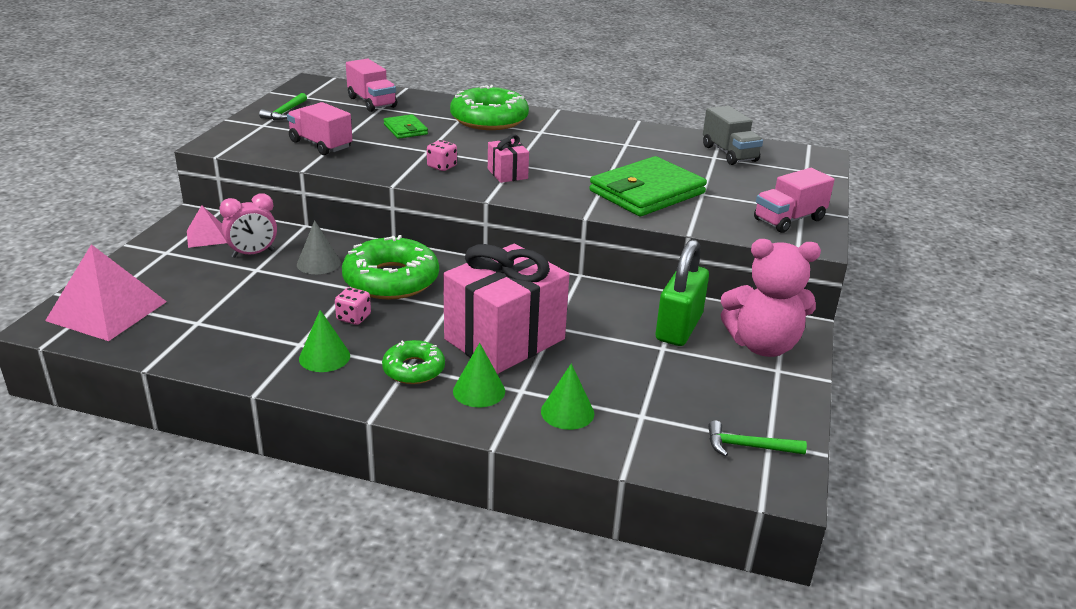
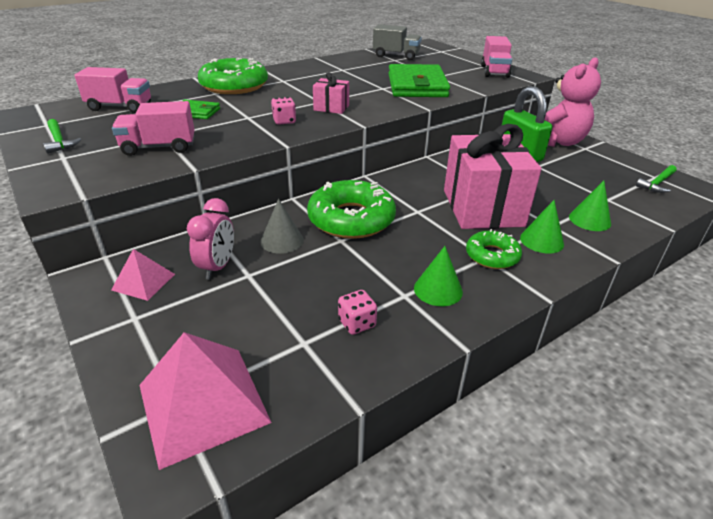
camera: 50 degrees left, 5 degrees up
(353, 318) = (390, 255): pink dice -> pink dice (357, 323)

